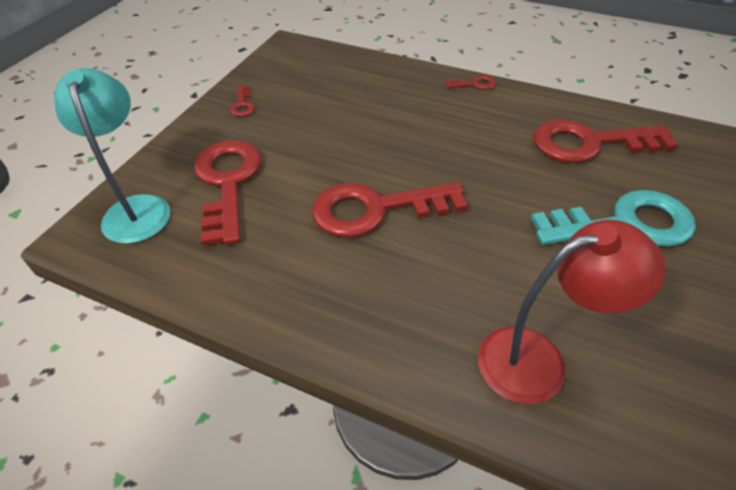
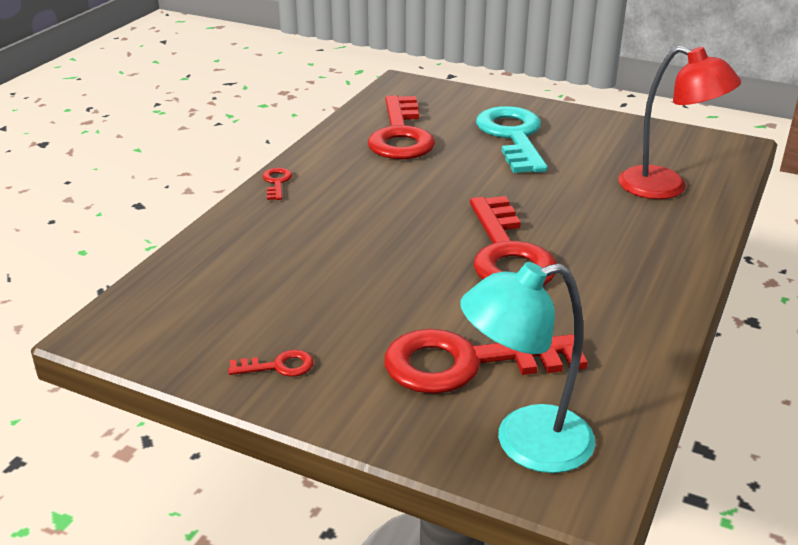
camera: 90 degrees left, 15 degrees down
(539, 360) = (666, 187): red lamp -> red lamp turned 135 degrees clockwise

